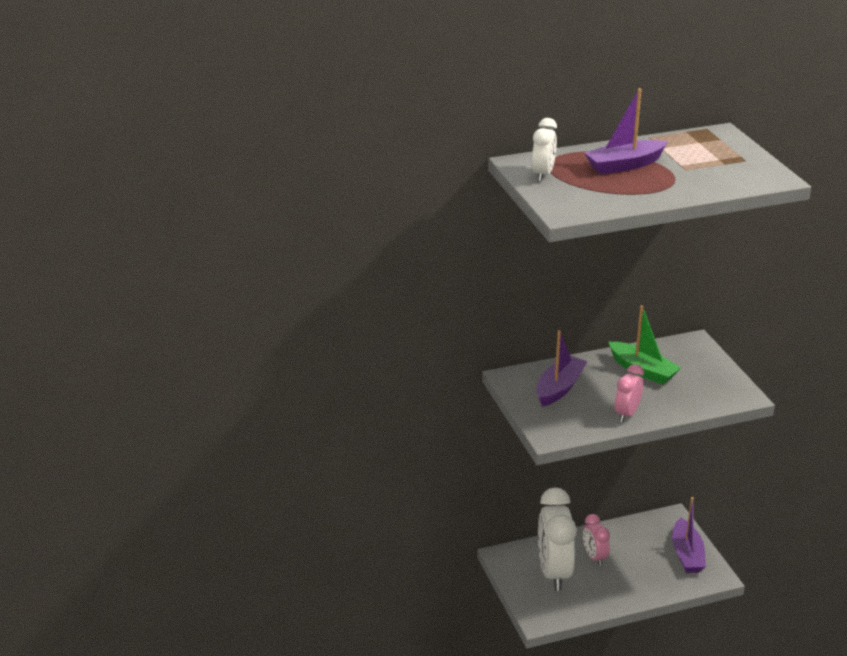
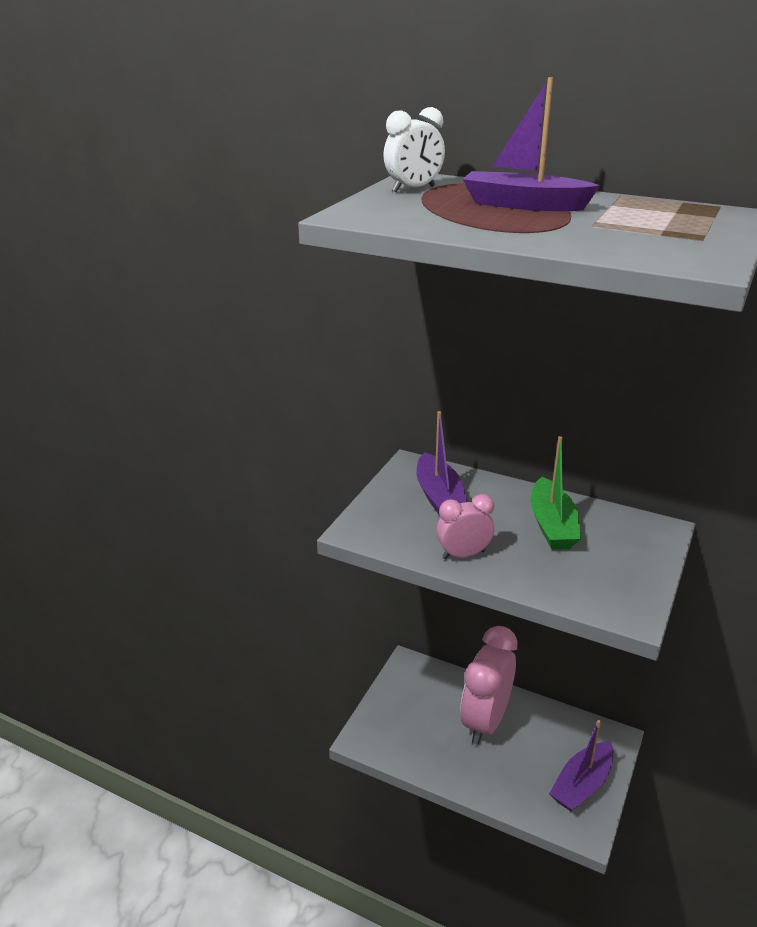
camera: 45 degrees right, 0 degrees up
(554, 572) = (430, 708): white clock -> none
(559, 388) = (439, 496): purple boat -> purple boat turned 90 degrees clockwise
(594, 557) = (485, 721): pink clock -> pink clock, size x1.91

